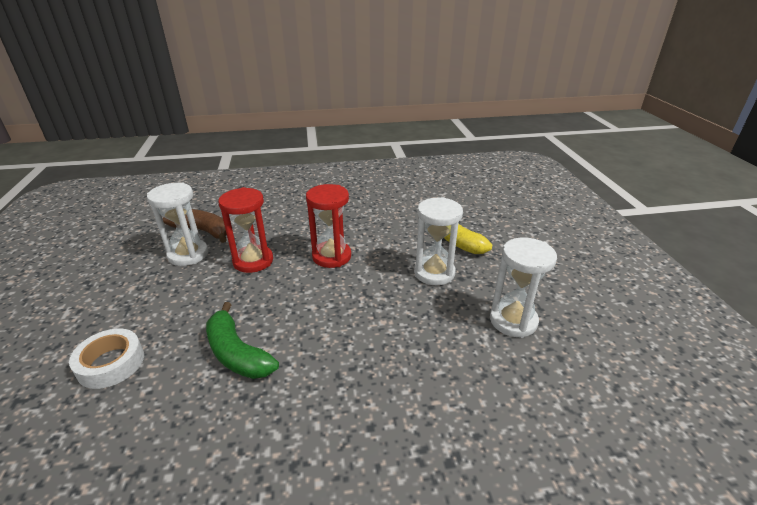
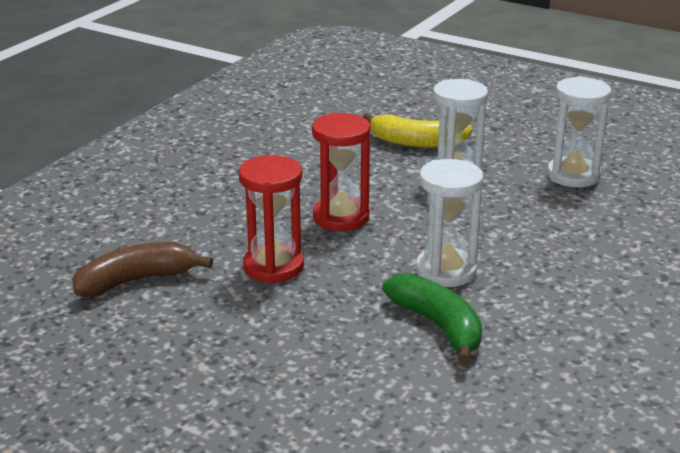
camera: 50 degrees left, 5 degrees down
(111, 363) = (353, 409): white tape -> none
(188, 254) = (184, 306): white hourglass -> white hourglass (445, 271)
(237, 353) = (438, 326): green banana -> green banana turned 120 degrees counterclockwise

